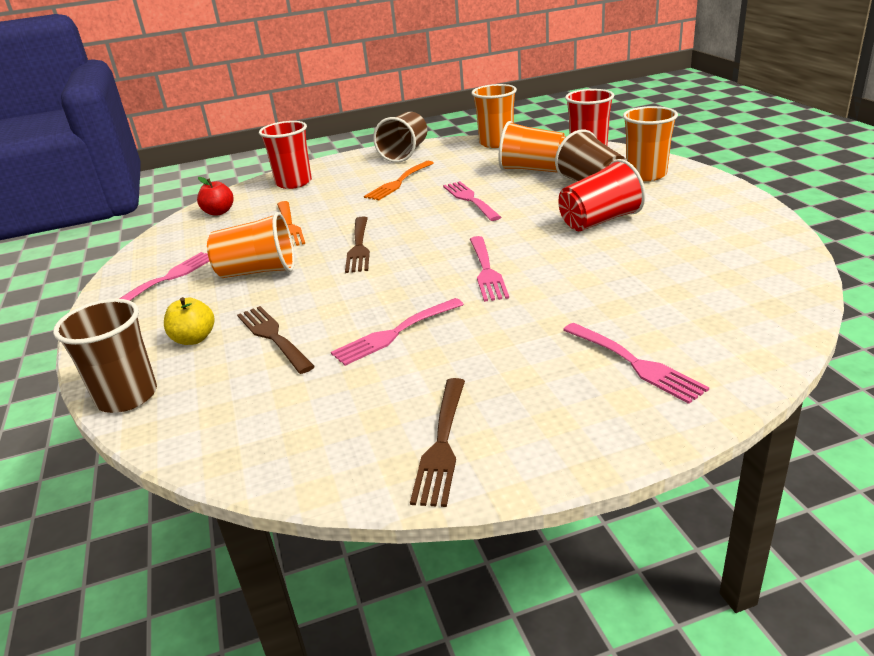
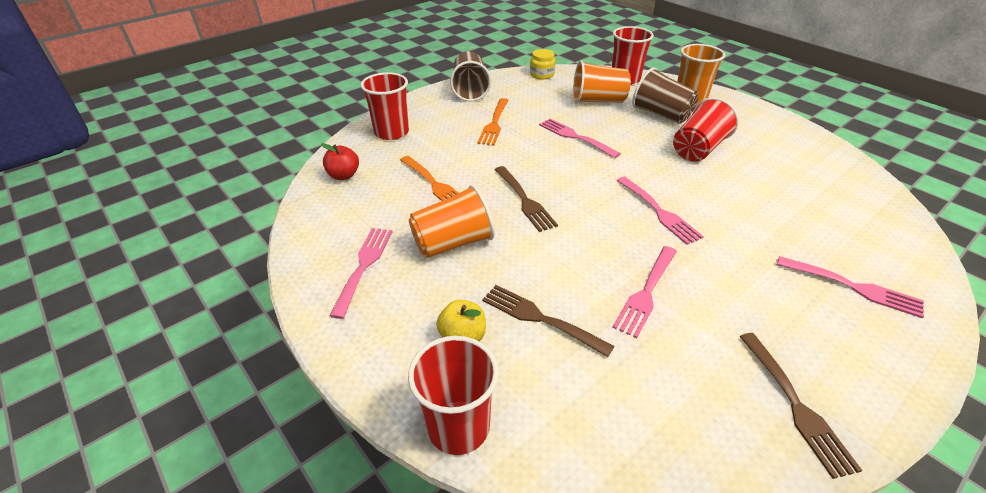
camera: 25 degrees left, 10 degrees up
(127, 396) = (458, 427): brown cup -> red cup
(496, 143) = (542, 74): orange cup -> yellow jar

